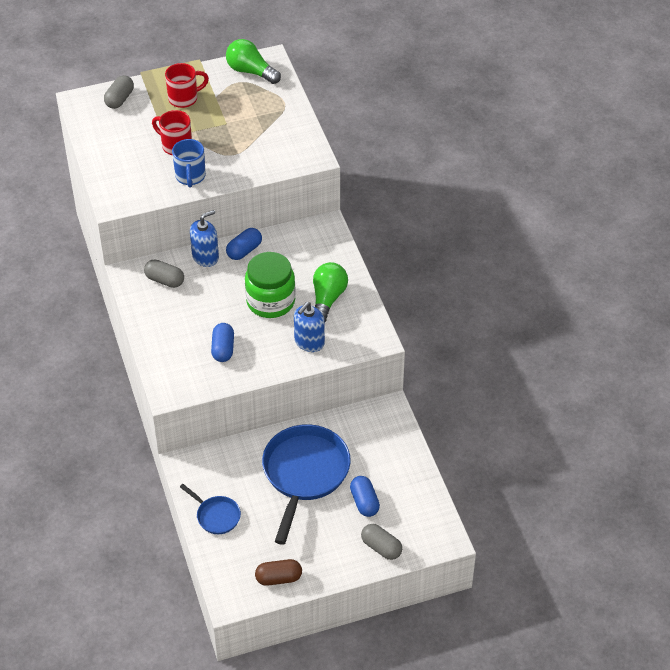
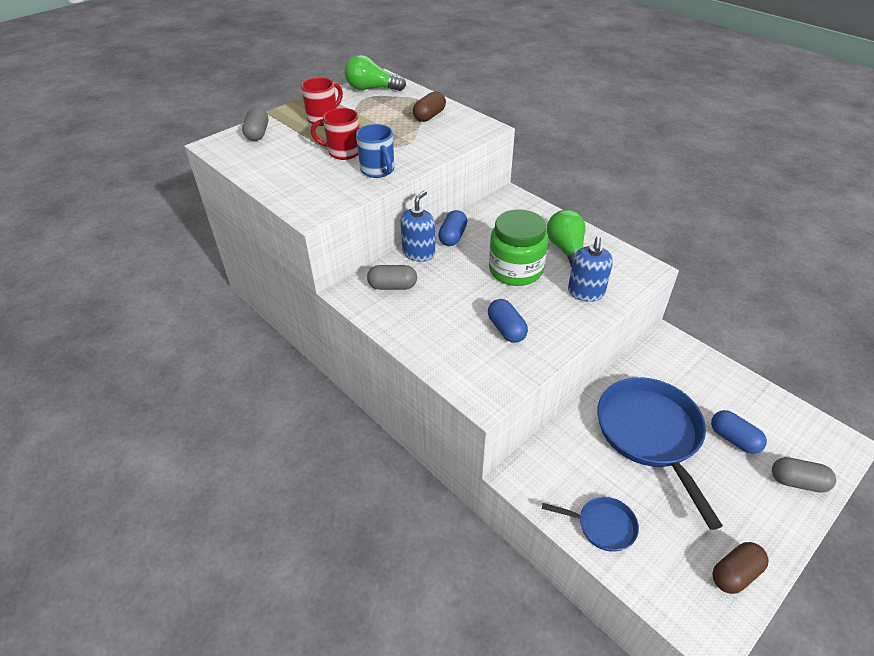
camera: 25 degrees left, 5 degrees down
(276, 126) = (429, 116): none -> brown capsule

